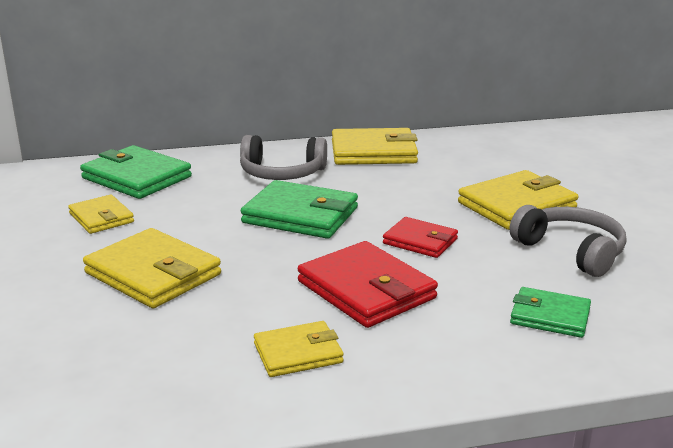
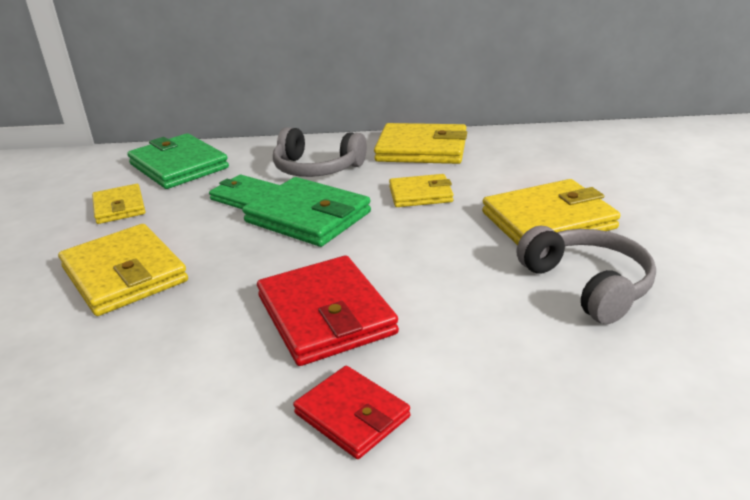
camera: 15 degrees right, 5 degrees up
(298, 353) = (206, 391): yellow wallet -> yellow wallet (420, 194)
(420, 241) = (417, 257): red wallet -> red wallet (352, 415)
(550, 316) = (523, 374): green wallet -> green wallet (245, 196)

